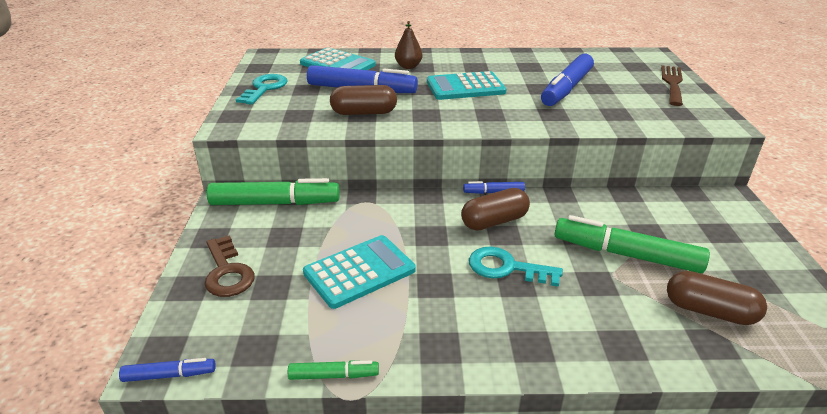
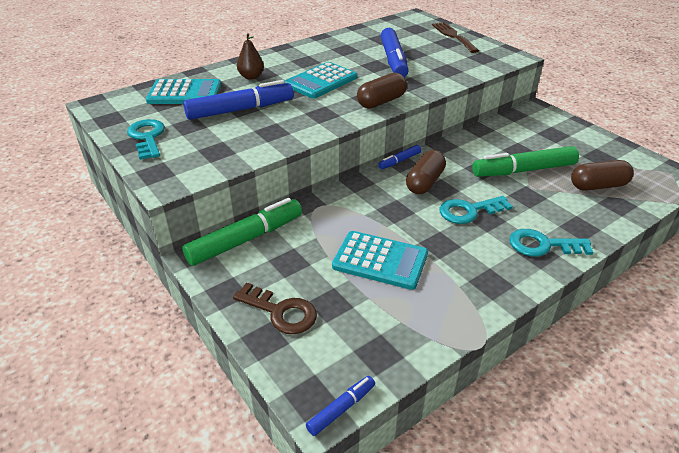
camera: 35 degrees left, 5 degrees up
(333, 375) = (452, 338): green marker -> none
(359, 271) = (380, 260): turquoise calculator -> turquoise calculator turned 90 degrees clockwise
(364, 113) = (271, 129): brown capsule -> brown capsule (381, 101)
(548, 340) = (543, 245): none -> turquoise key

